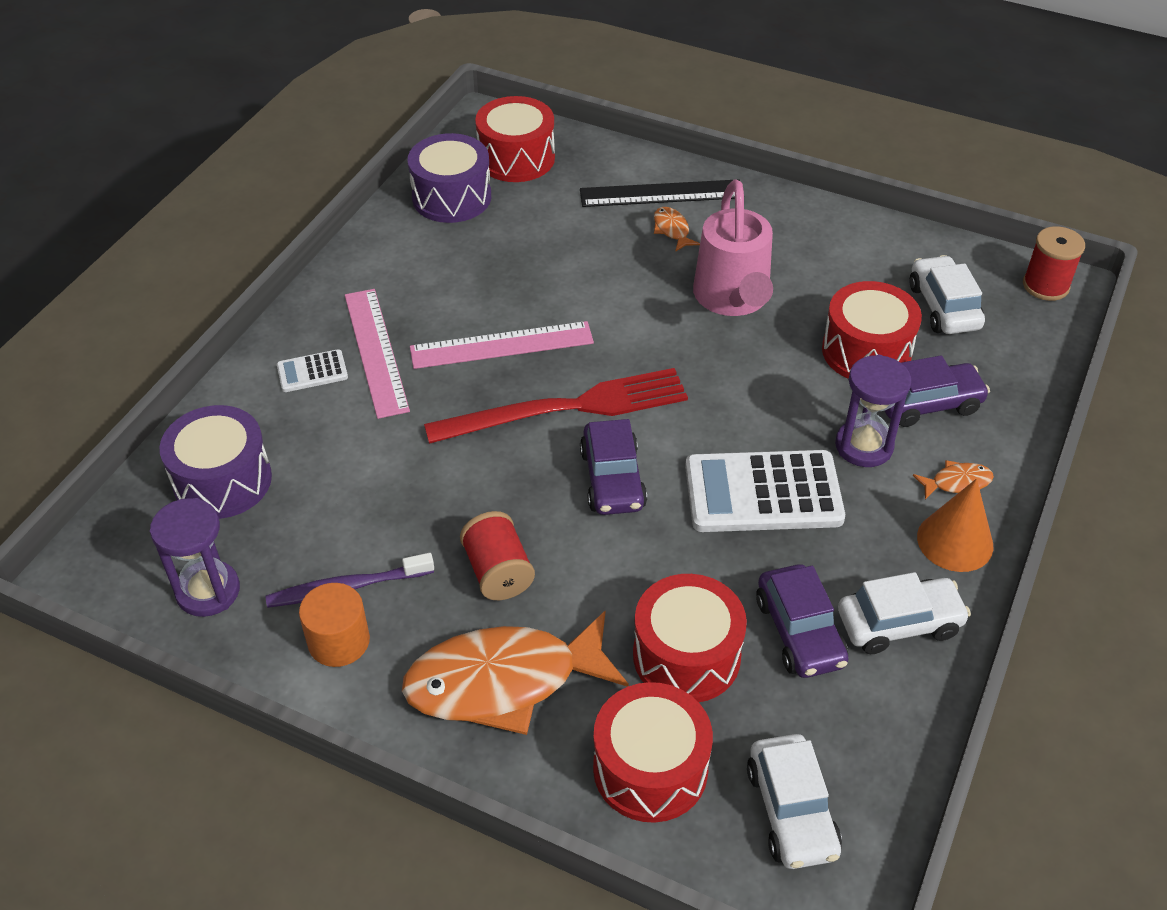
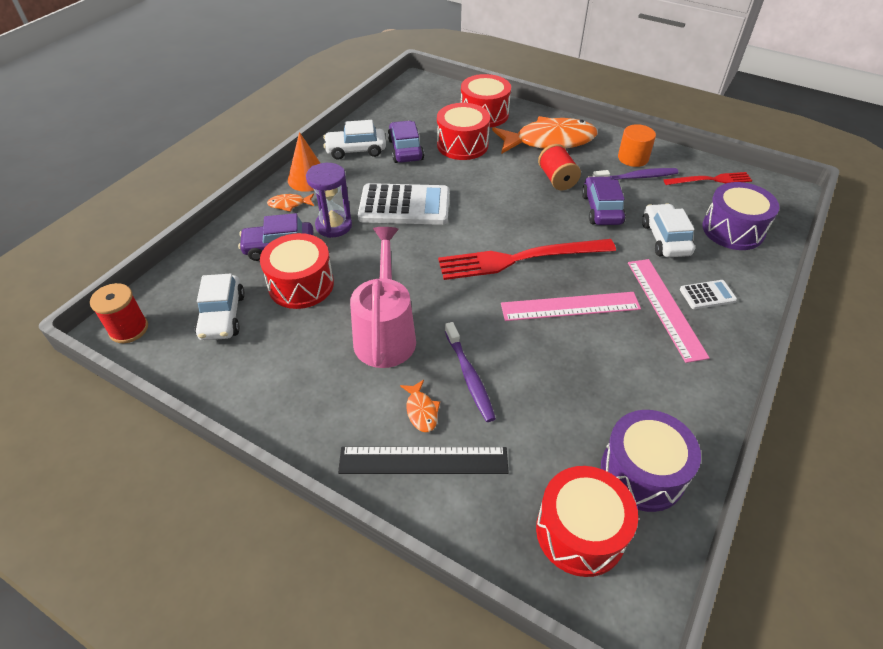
camera: 175 degrees left, 0 degrees up
(208, 591) = (710, 180): purple hourglass -> red fork
(612, 479) = (492, 217): purple car -> purple car (601, 209)
(625, 262) = (469, 376): none -> purple toothbrush
(791, 811) = (428, 101): white car -> white car (665, 239)

